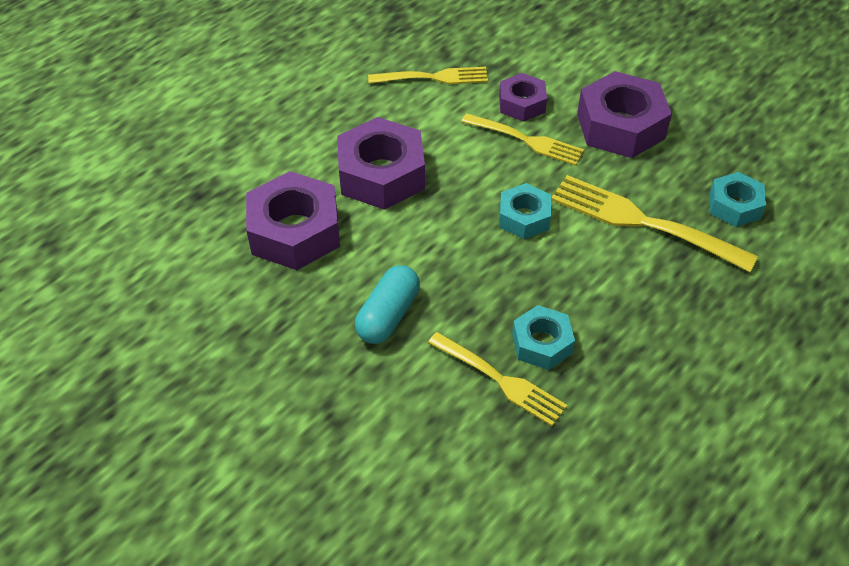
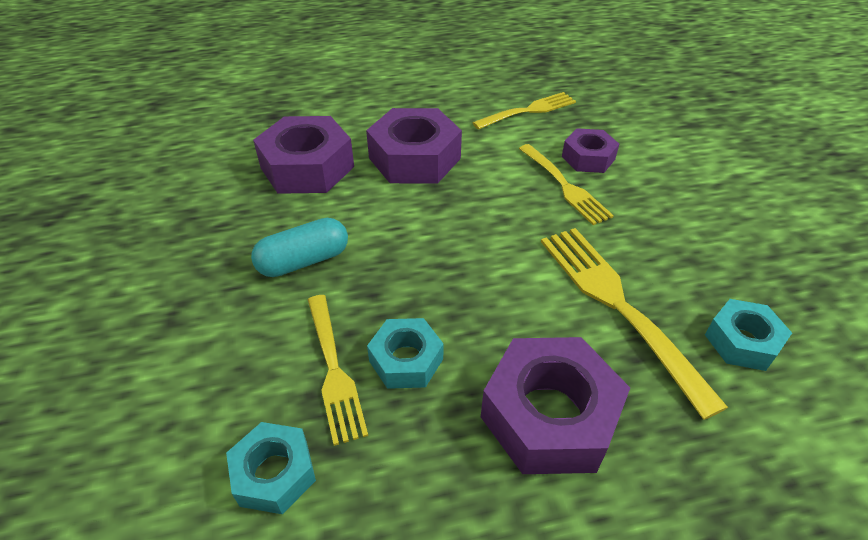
camera: 35 degrees right, 5 degrees down
(432, 78) = (528, 111): yellow fork -> yellow fork turned 60 degrees counterclockwise
(524, 217) = (500, 244): turquoise nut -> turquoise nut (274, 473)
(620, 126) = (671, 213): purple nut -> purple nut (549, 415)

